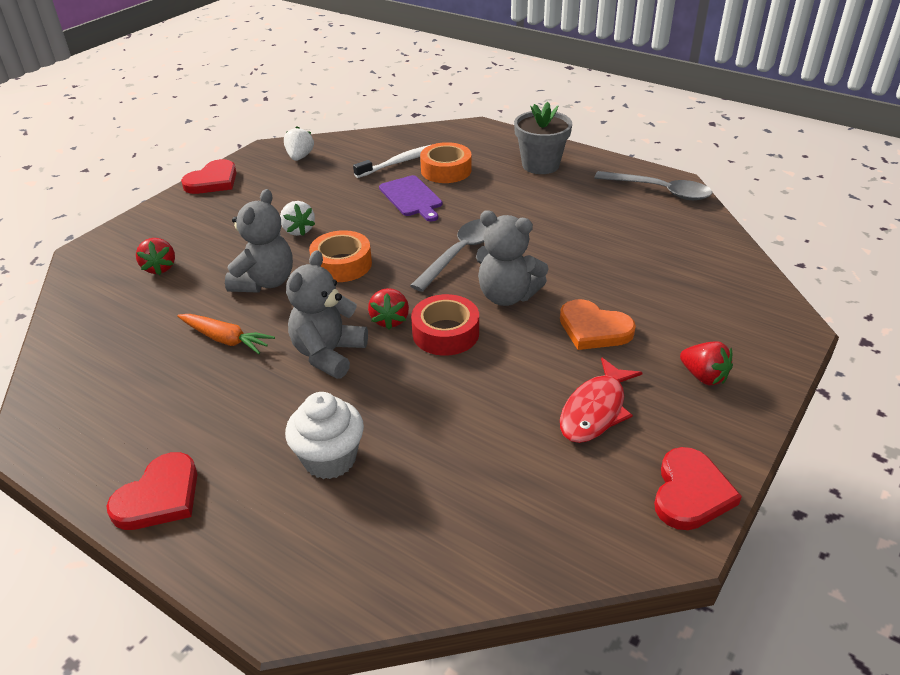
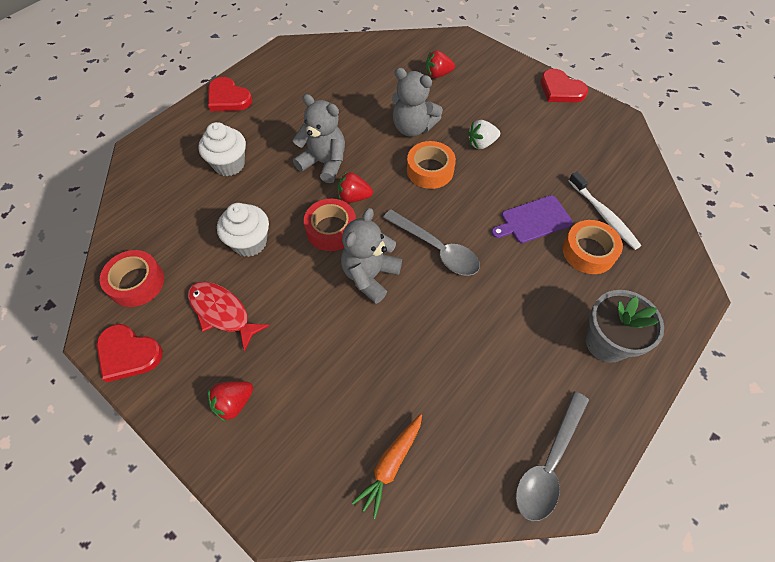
camera: 95 degrees right, 20 degrees up
(225, 339) = (352, 112): orange carrot -> orange carrot (391, 464)
(300, 157) = (607, 141): white strawberry -> none
(480, 405) = (250, 242): none -> white cupcake
(579, 518) = (136, 283): none -> red tape
(594, 329) = (313, 332): orange heart -> none

